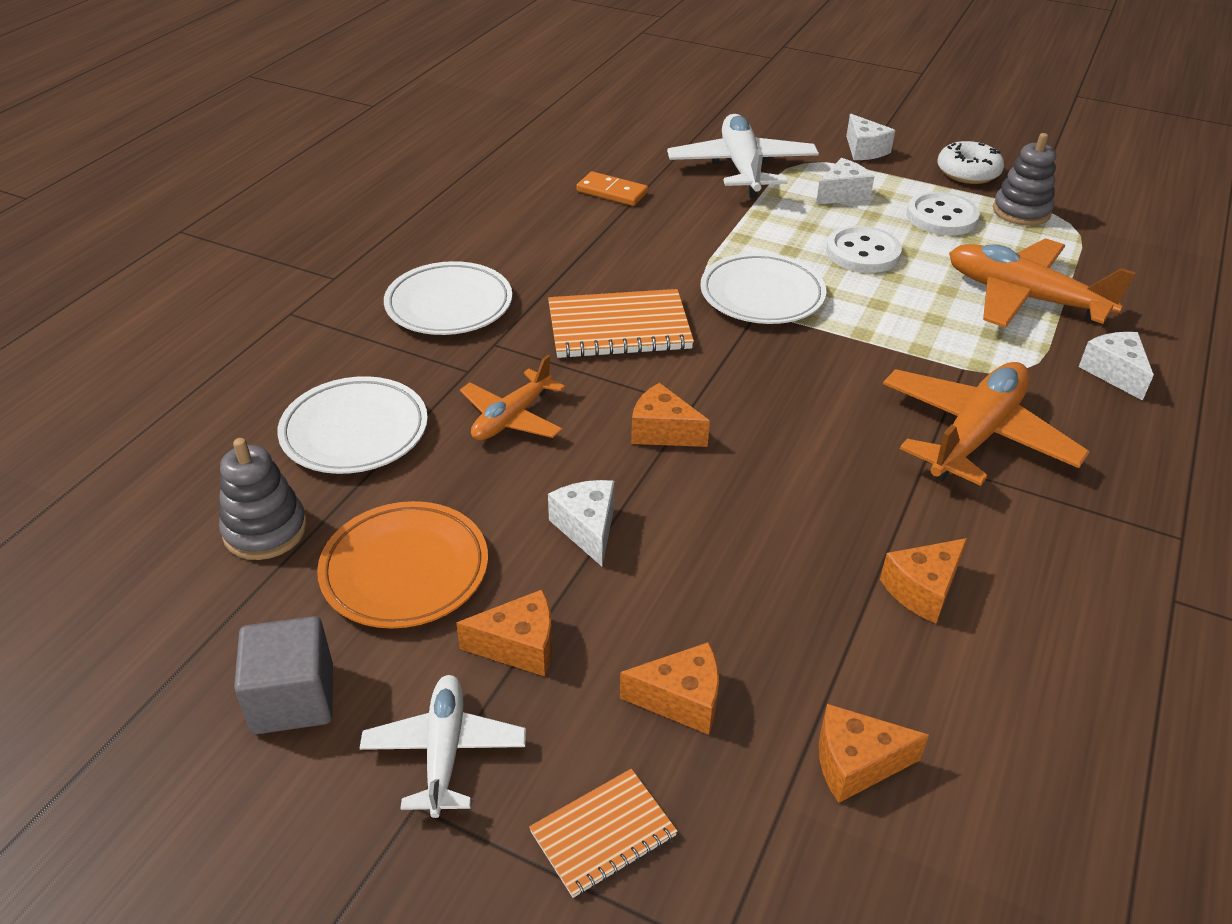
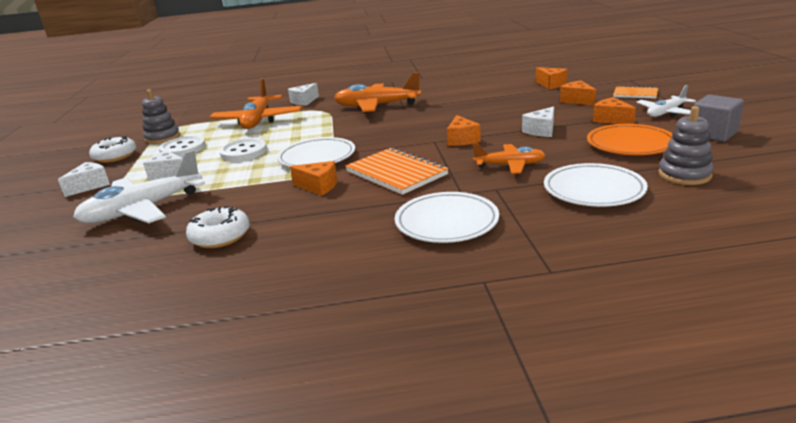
camera: 120 degrees left, 15 degrees down
(612, 192) = (220, 236): orange domino -> white donut
(922, 590) = (472, 94): orange cheese -> orange cheese (318, 186)

